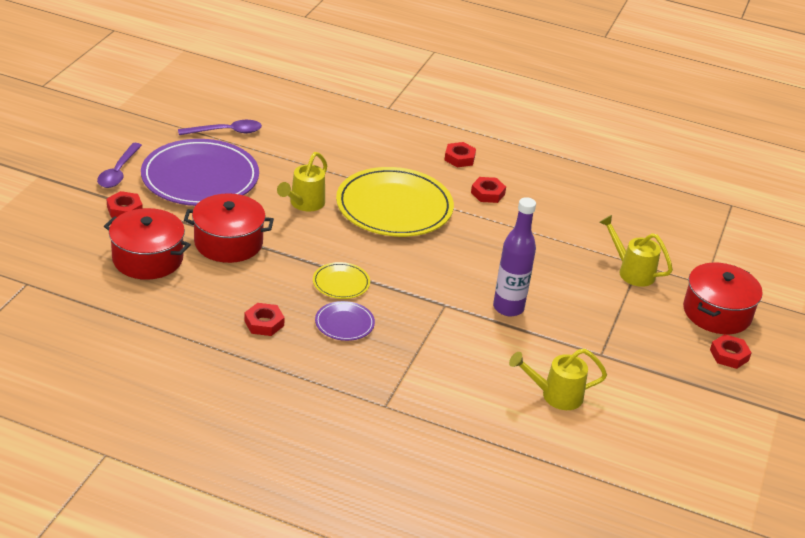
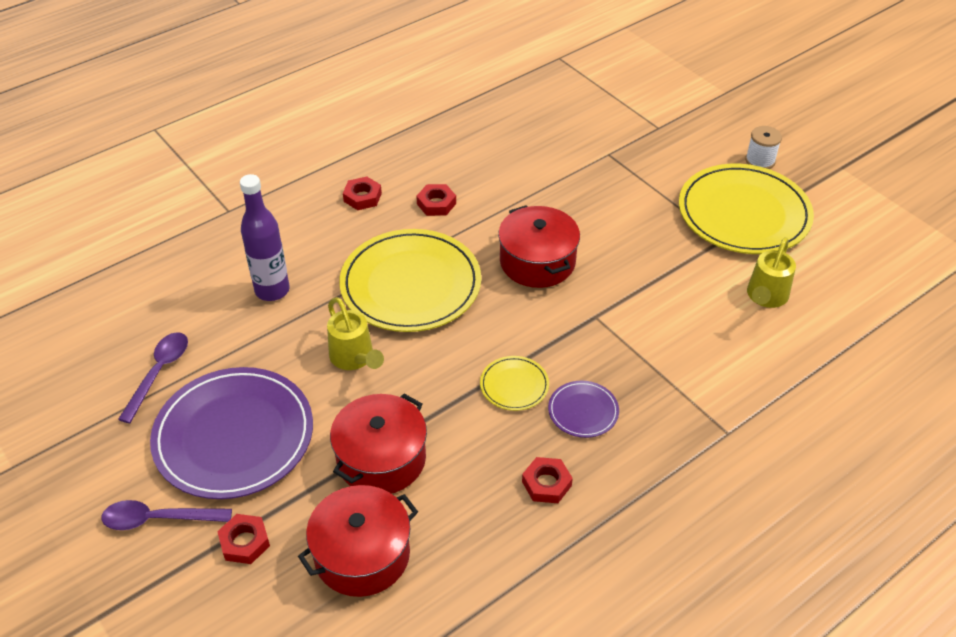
camera: 55 degrees left, 10 degrees up
(118, 172) = (158, 519): purple spoon -> purple spoon turned 135 degrees clockwise
(508, 308) = (624, 272): purple bottle -> purple bottle (272, 290)
(631, 271) = (617, 164): yellow watering can -> none
(647, 360) = (744, 213): none -> yellow plate
(717, 313) = (701, 140): red pot -> red pot (537, 261)
(729, 355) = (760, 161): red nut -> white spool

